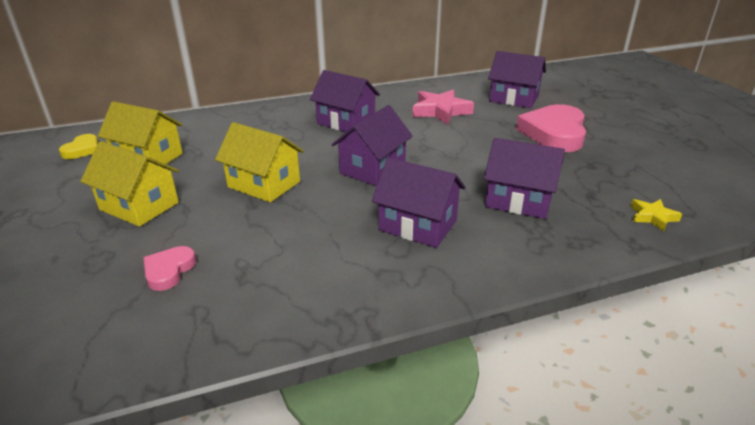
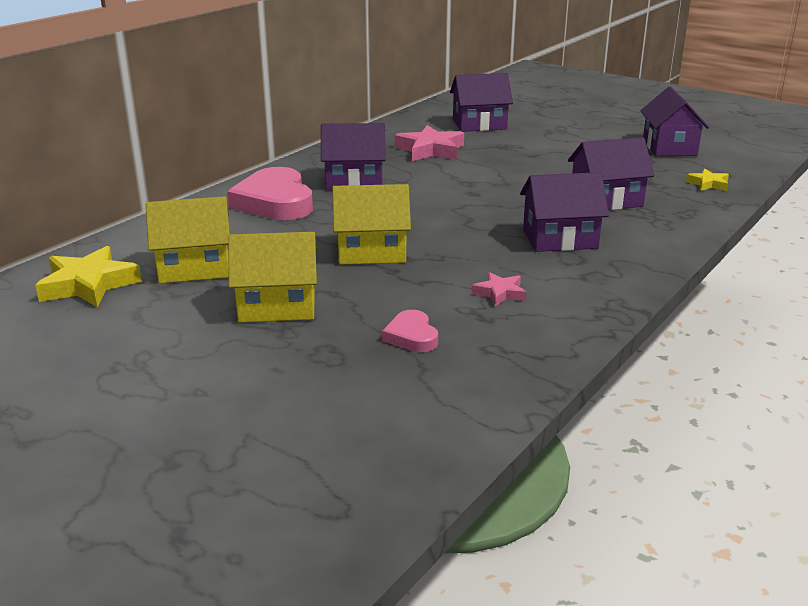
camera: 35 degrees left, 5 degrees down
(82, 150) = (89, 284): yellow heart -> yellow star
(289, 259) = (499, 293): none -> pink star
(372, 168) = (451, 211): purple house -> purple house (669, 147)
(554, 133) = (557, 145): pink heart -> pink heart (275, 202)

